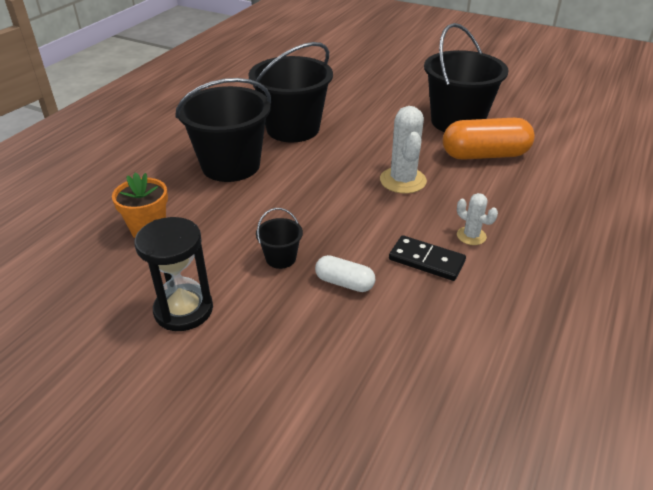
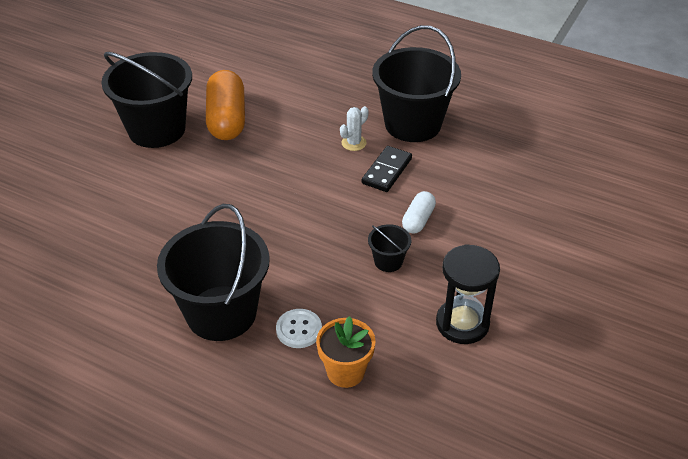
camera: 90 degrees left, 5 degrees up
(203, 204) = (299, 329): none -> white button
(293, 129) = (143, 261): black bucket -> black bucket (413, 124)
(403, 180) = (266, 176): white cactus -> none

